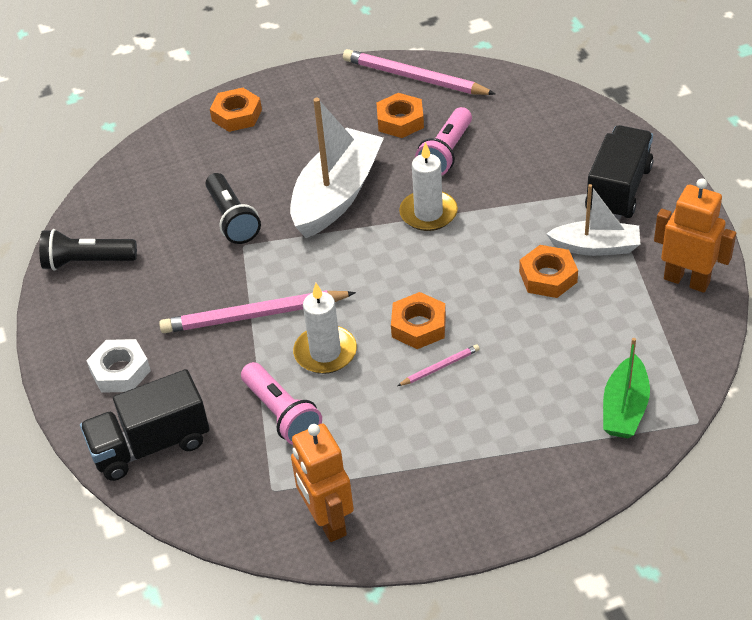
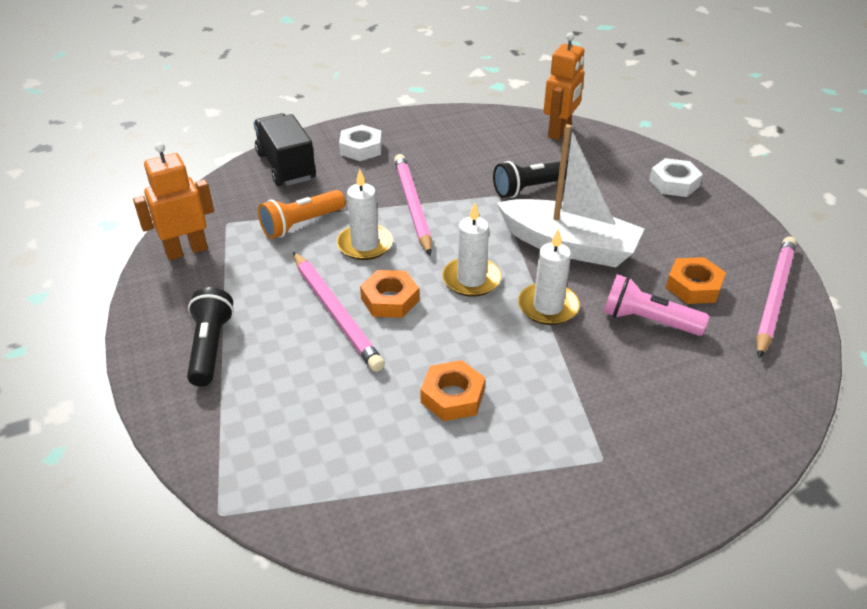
camera: 85 degrees right, 5 degrees down
(87, 262) = (477, 125): black flashlight -> black flashlight (210, 347)
(237, 115) = (674, 183): orange nut -> white nut
(281, 414) = (301, 224): pink flashlight -> orange flashlight
(387, 266) = (471, 279): none -> white candle
(440, 367) = (336, 313): pink pencil -> pink pencil, size x2.18
(596, 247) = (501, 442): white boat -> none
(618, 190) = (606, 472): black truck -> none
(624, 408) = (254, 449): green boat -> none
(686, 280) = (442, 529): orange robot -> orange robot (559, 131)

